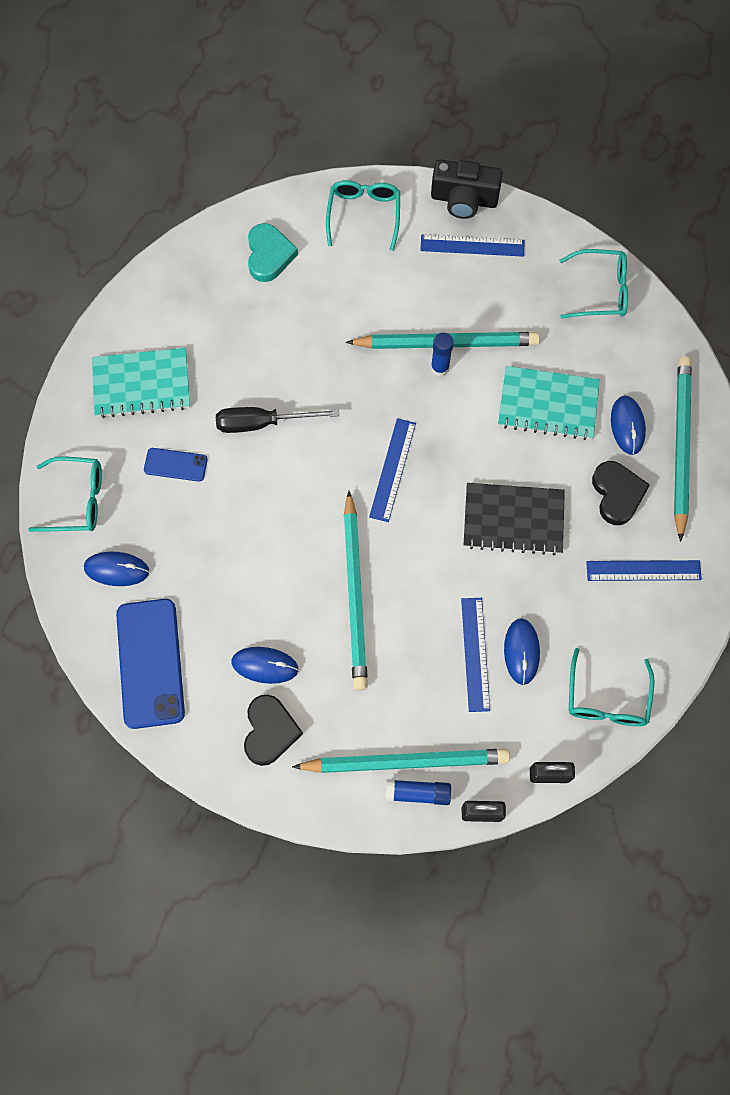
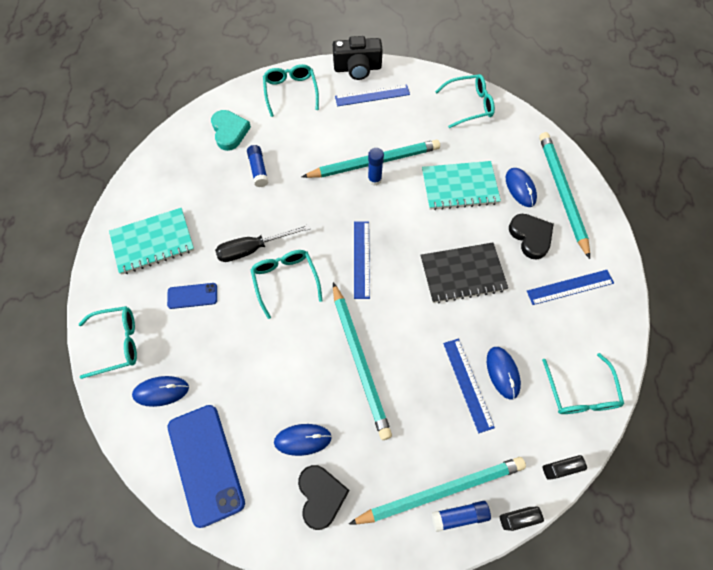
camera: 15 degrees left, 5 degrees down
(292, 473) = (285, 280): none -> turquoise glasses
(294, 318) = (258, 170): none -> blue glue stick

